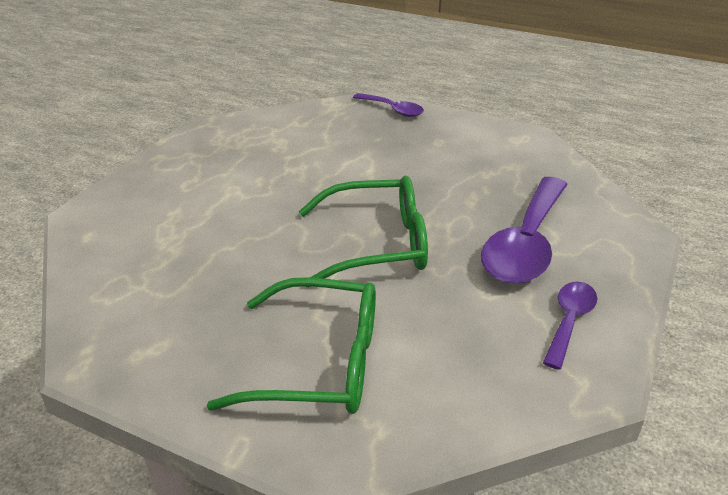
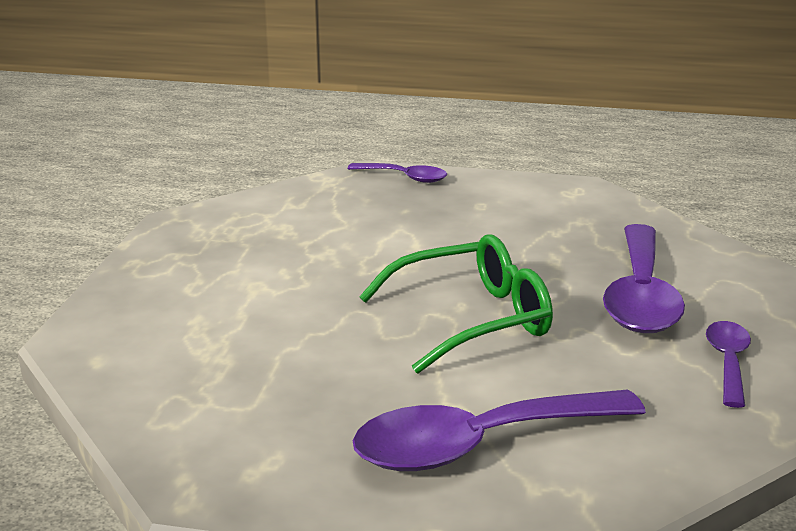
camera: 15 degrees left, 10 degrees down
(319, 363) = (478, 444): green glasses -> purple spoon

